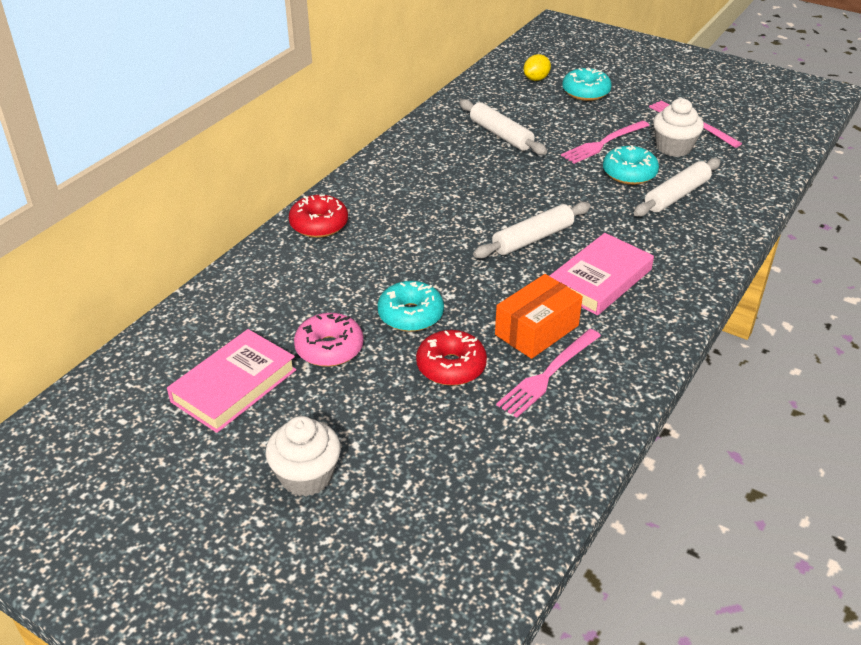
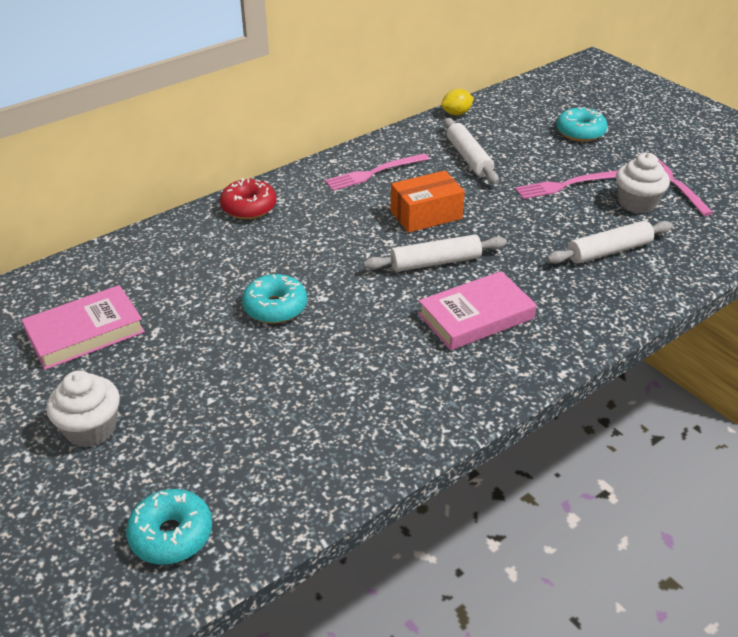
camera: 20 degrees right, 0 degrees up
(329, 348) = (185, 320): pink donut -> none
(451, 366) = (280, 364): red donut -> none
(536, 79) = (538, 111): yellow lemon -> yellow lemon (456, 113)
(536, 330) = (382, 350): orange box -> orange box (426, 215)
(548, 374) = (365, 395): pink fork -> pink fork (374, 173)
(629, 173) = (573, 219): turquoise donut -> turquoise donut (171, 535)

